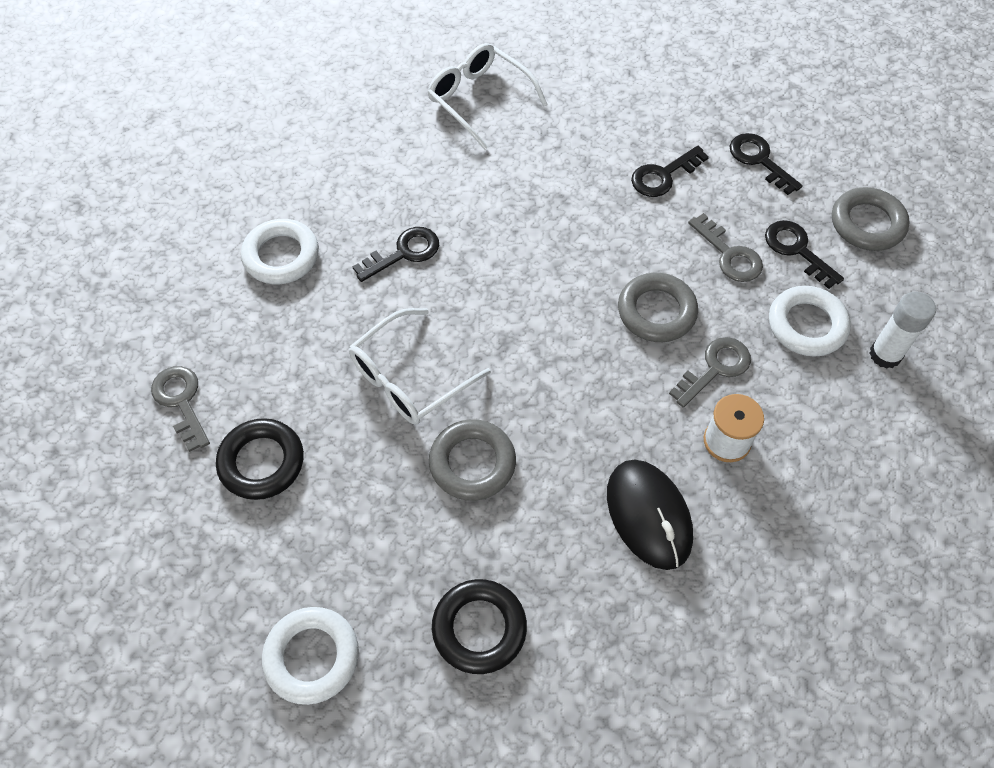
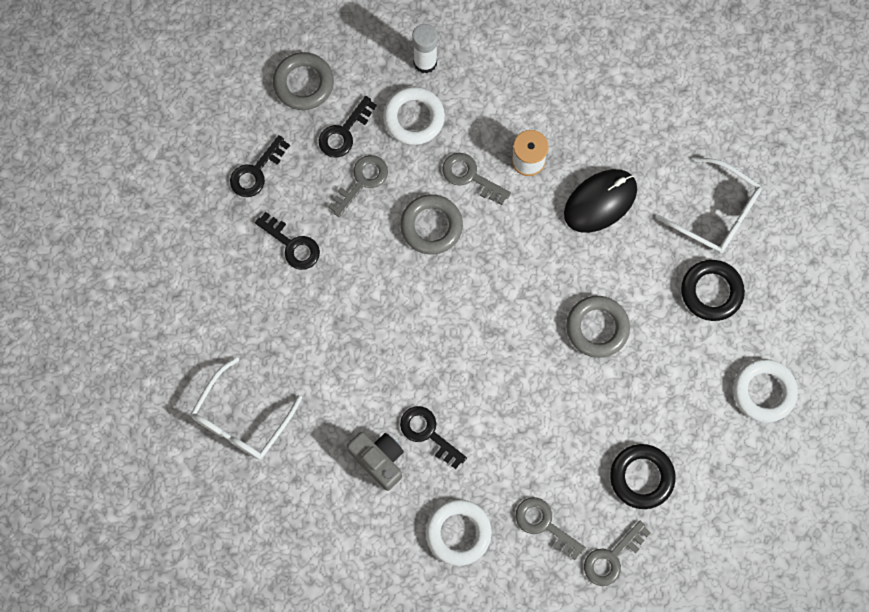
camera: 105 degrees left, 15 degrees up
(252, 341) = (544, 525): none -> grey key
(391, 202) = (379, 460): none -> grey camera
(409, 378) = (541, 393): white glasses -> white glasses (717, 213)

